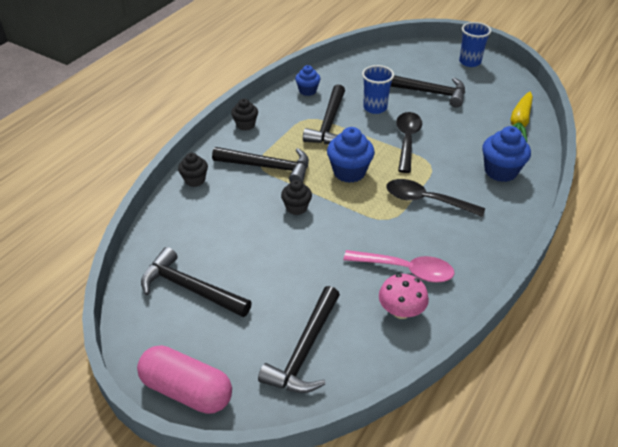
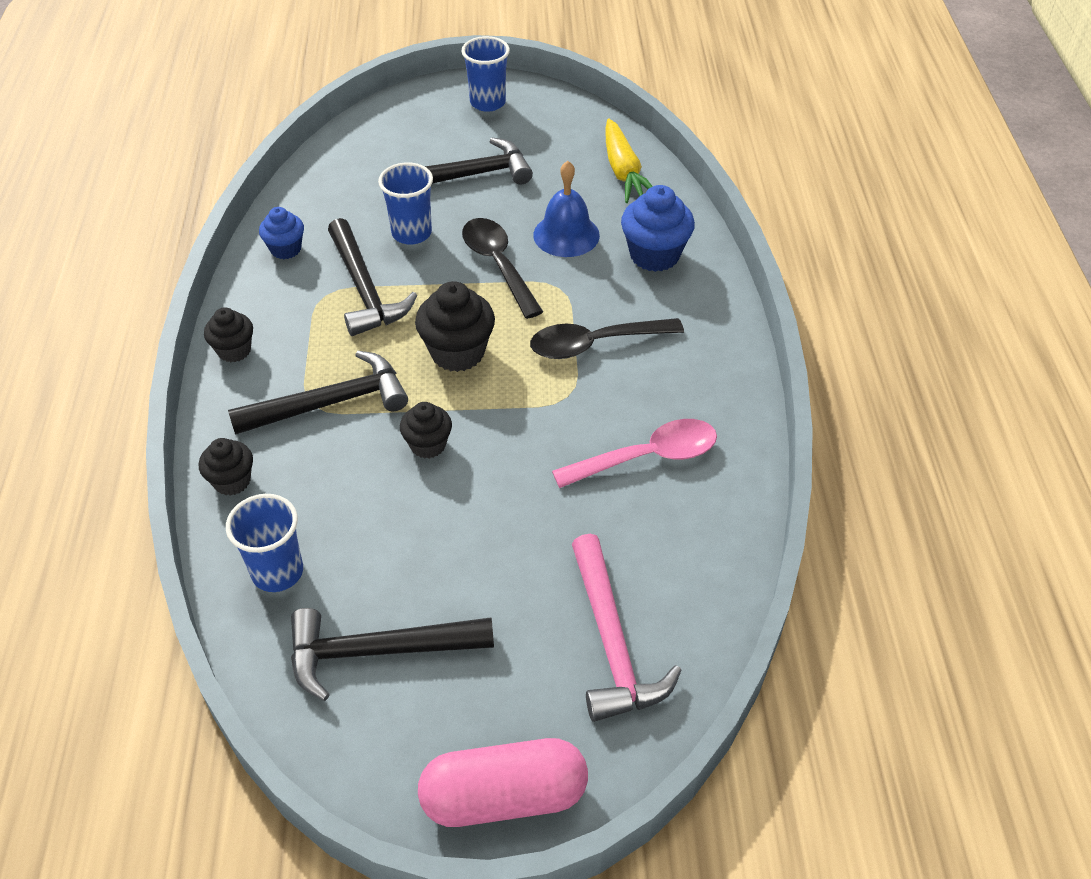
camera: 35 degrees left, 5 degrees up
(179, 229) = (277, 572): none -> blue cup
(305, 350) = (612, 642): black hammer -> pink hammer
(349, 172) = (457, 352): blue cupcake -> black cupcake
(401, 311) = (686, 517): pink mushroom -> none
(457, 141) = (566, 235): none -> blue bell

